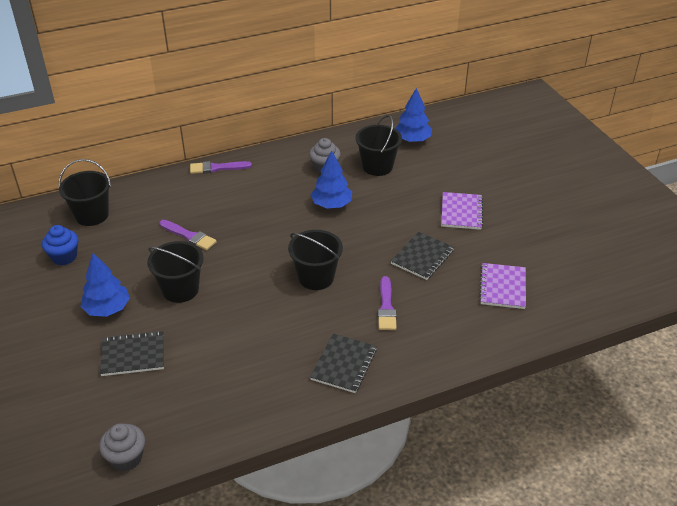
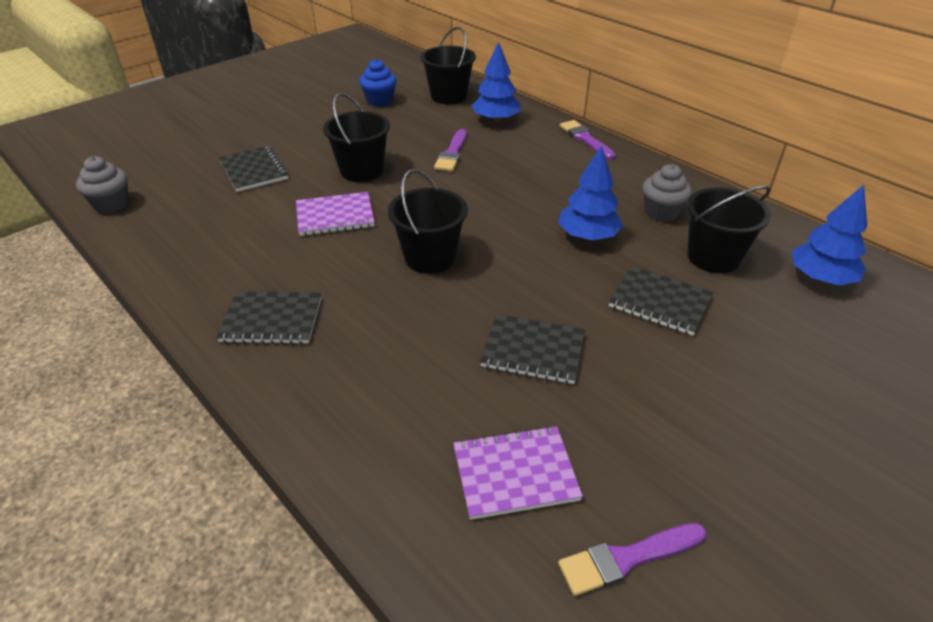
camera: 70 degrees right, 0 degrees up
(107, 309) = (315, 140): blue tree -> blue tree (496, 120)
(386, 307) = (400, 335): purple brush -> purple brush (626, 558)
(405, 199) = (660, 302): none -> black notebook
(461, 212) = (682, 376): purple notebook -> purple notebook (335, 216)

